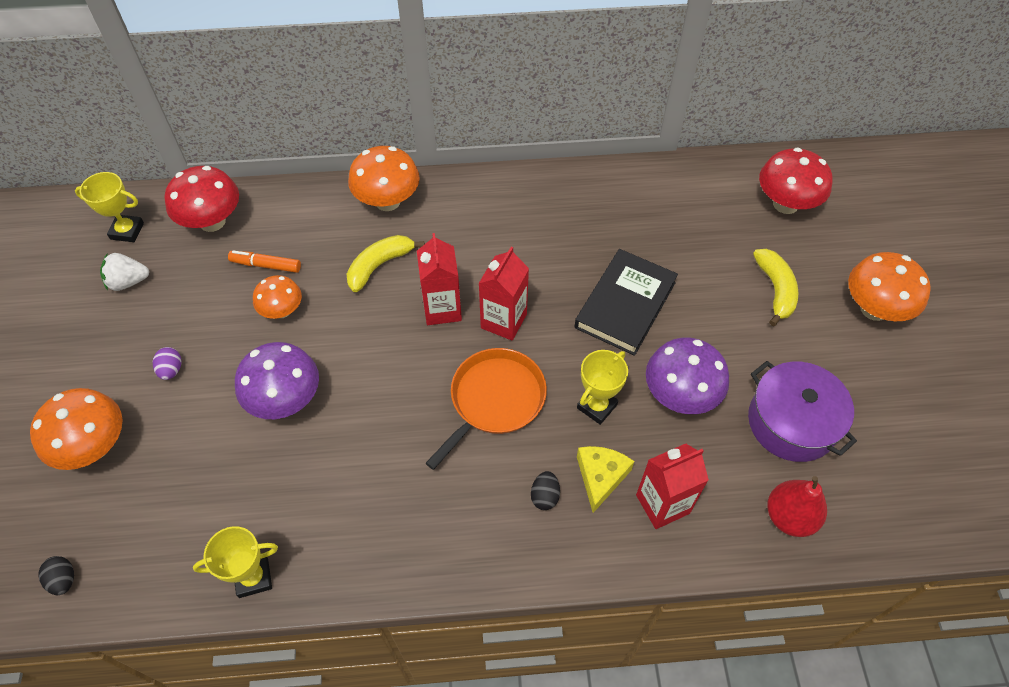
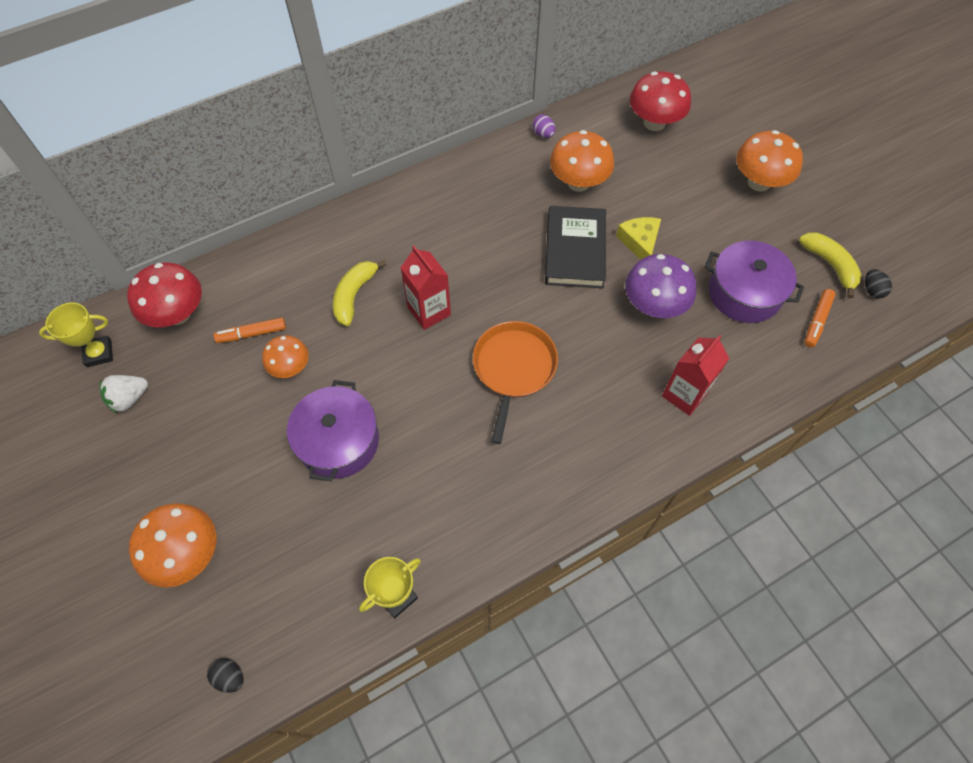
camera: 25 degrees left, 5 degrees up
(171, 370) = (219, 459): purple egg -> purple egg (543, 134)
(285, 400) = (338, 441): purple mushroom -> purple pot
(387, 201) = (329, 237): orange mushroom -> orange mushroom (578, 182)
(503, 321) = (485, 301): red carton -> none
(545, 496) = (594, 427): black egg -> black egg (872, 290)
(597, 406) = (596, 340): yellow trophy -> none
(600, 477) = (628, 394): yellow cheese -> yellow cheese (639, 242)
(775, 289) = (681, 194): yellow banana -> yellow banana (830, 265)
(789, 517) = (778, 364): red pear -> none
(862, 488) = (817, 321): none -> orange marker

